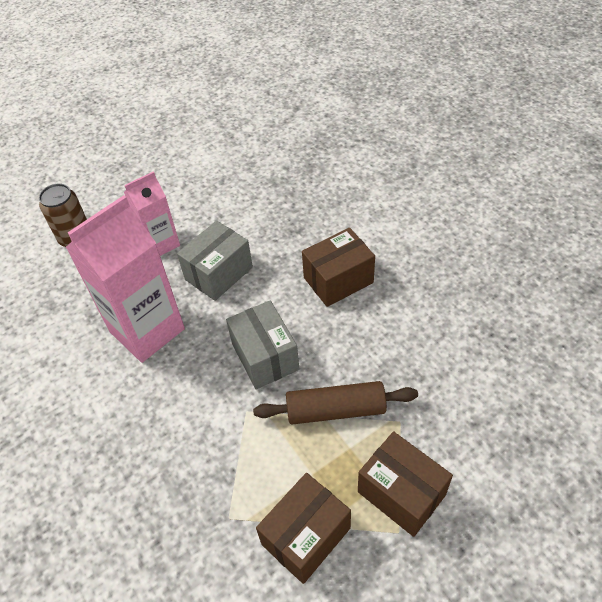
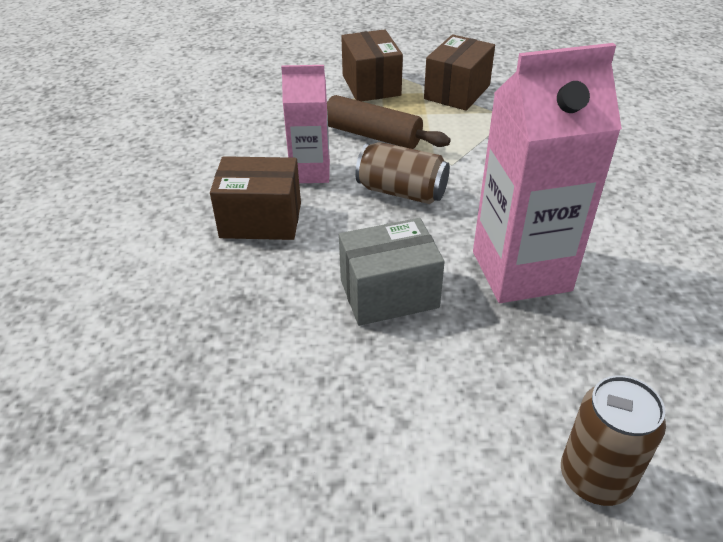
camera: 150 degrees left, 10 degrees down
(161, 243) = (444, 381): pink carton -> pink carton (310, 172)
(265, 356) = (402, 192): grey box -> brown can
(306, 536) = (457, 92): brown box -> brown box turned 45 degrees counterclockwise

